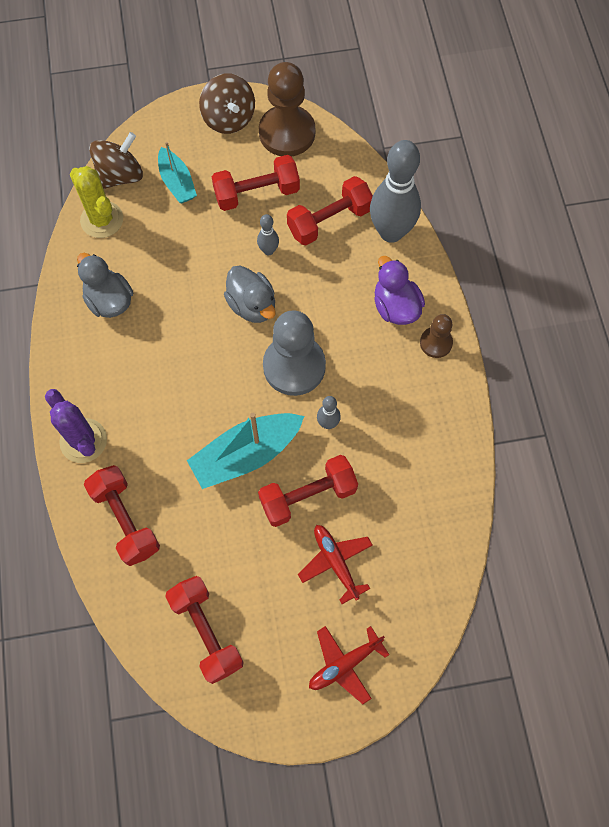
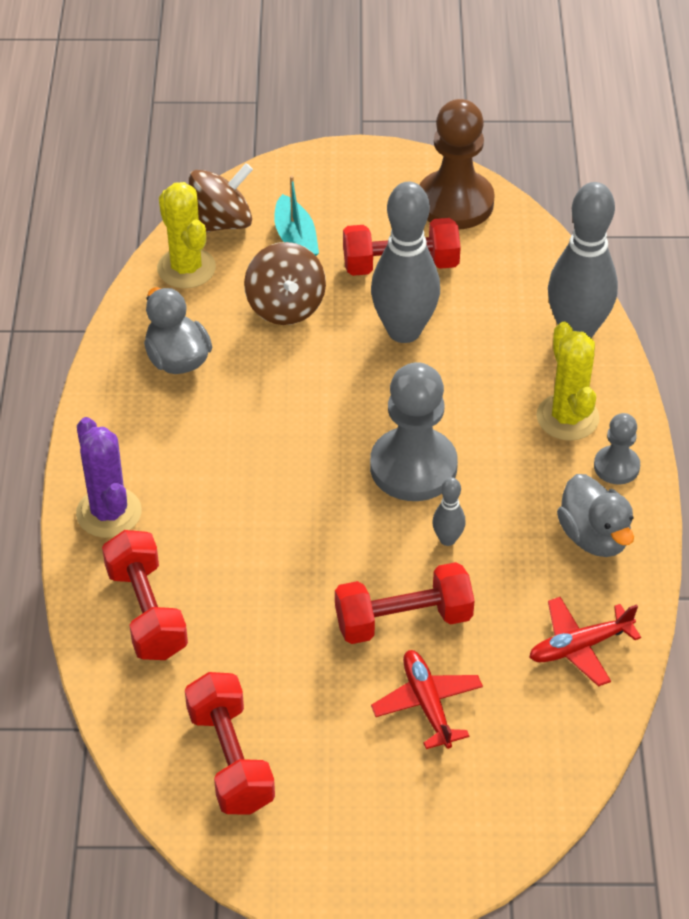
camera: 10 degrees right, 20 degrees down
(229, 119) = (379, 178): brown spinning top -> brown spinning top (285, 307)
(246, 454) = (327, 559): turquoise boat -> none
(252, 305) = (369, 390): grey duck -> grey duck (594, 537)
(268, 250) = (404, 331): grey bowling pin -> grey bowling pin, size x2.27
(329, 221) = (494, 308): red dumbbell -> none
(344, 664) = (416, 828): red plane -> red plane (579, 647)
(395, 307) = (567, 417): purple duck -> yellow cactus
(436, 343) = (616, 466): brown pawn -> grey pawn

